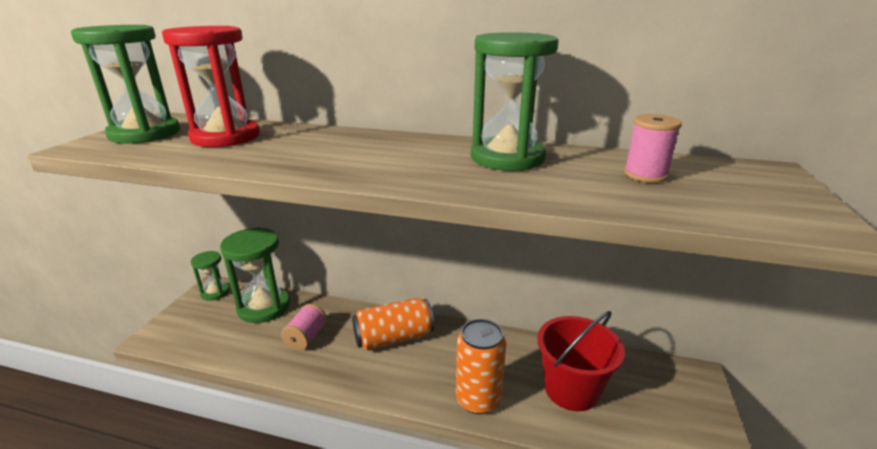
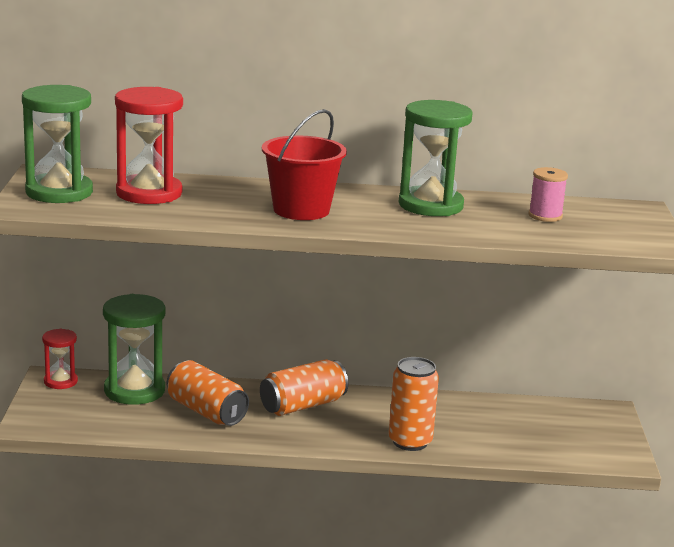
camera: 15 degrees left, 5 degrees down
(215, 292) = (60, 381): green hourglass -> red hourglass
(306, 337) = (206, 412): pink spool -> orange can
(571, 389) = (495, 428): red bucket -> red bucket (301, 210)

